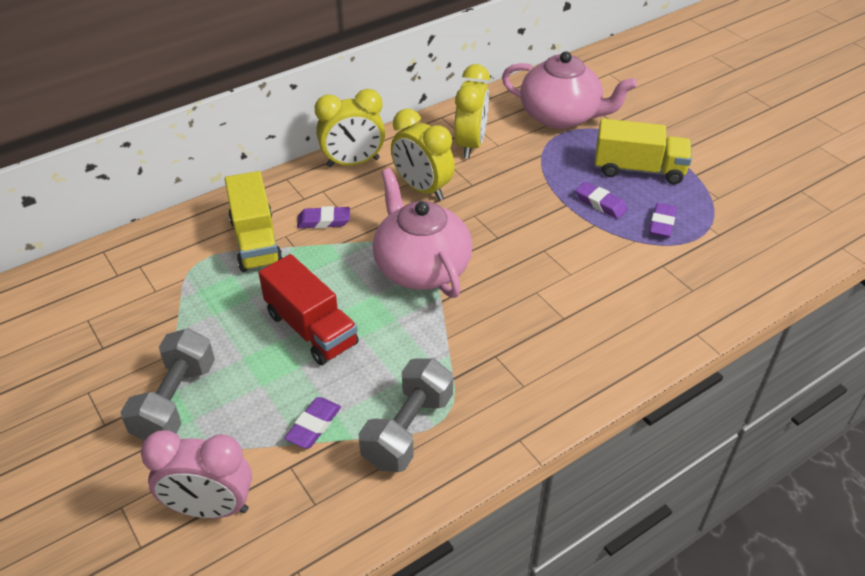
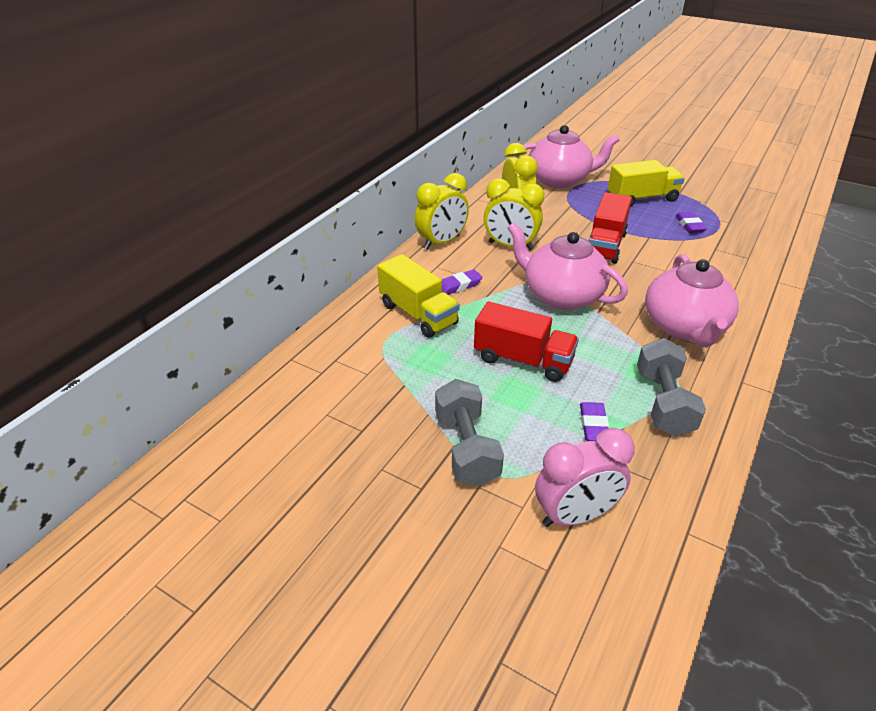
camera: 25 degrees left, 5 degrees down
(520, 352) = (684, 327): none -> pink teapot
(530, 220) = (605, 245): none -> red truck
(600, 203) = (639, 224): purple eraser -> none

